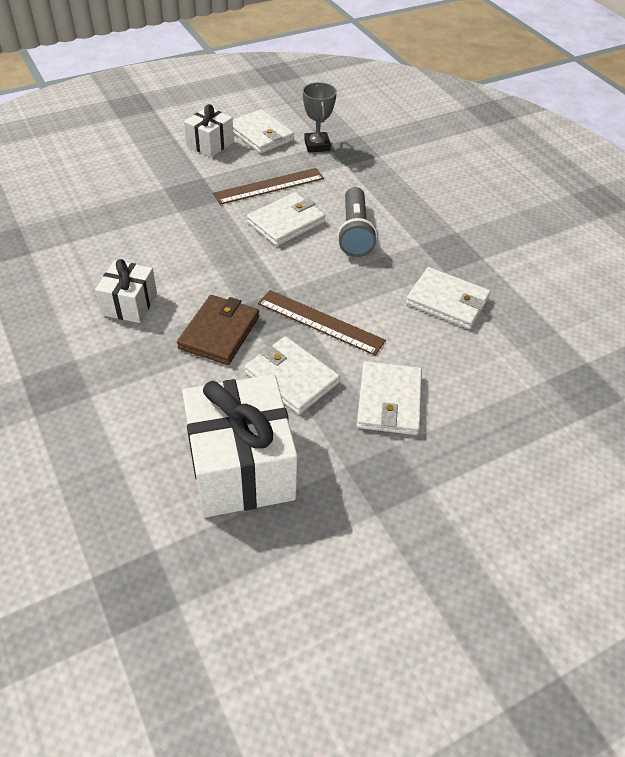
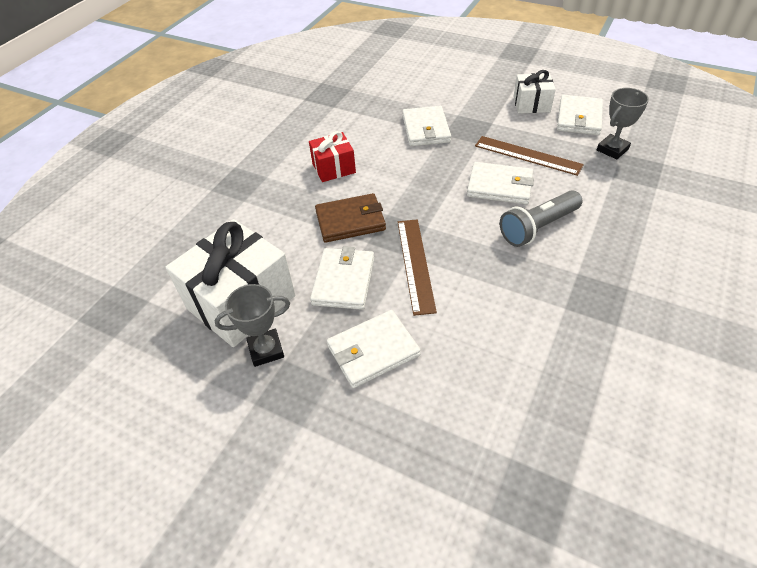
camera: 60 degrees right, 0 degrees up
(129, 304) = (334, 168): white gift -> red gift
(321, 475) = (266, 350): none -> grey trophy
(447, 301) = (528, 329): white wallet -> white wallet (426, 129)

